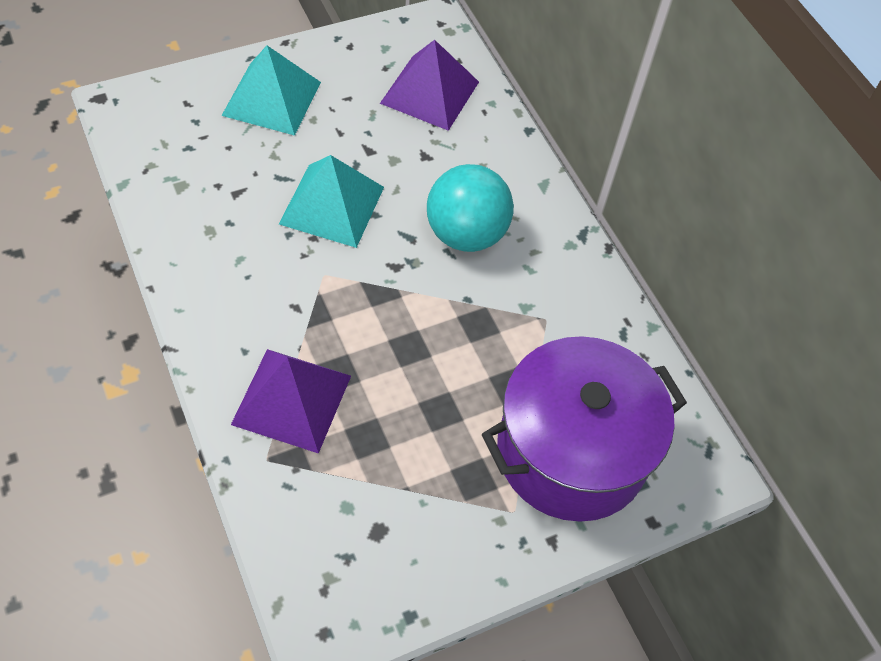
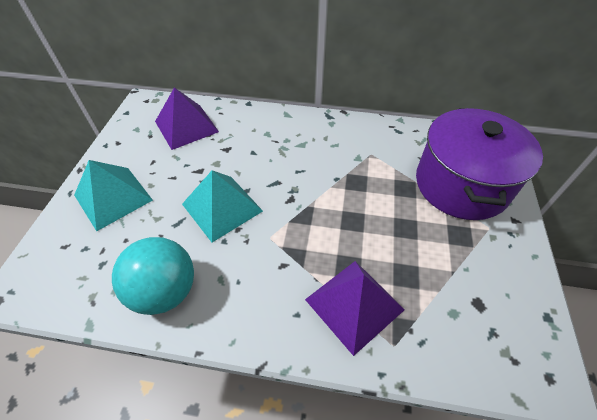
camera: 50 degrees left, 5 degrees down
(466, 234) = (293, 158): turquoise ball -> turquoise ball (165, 291)

